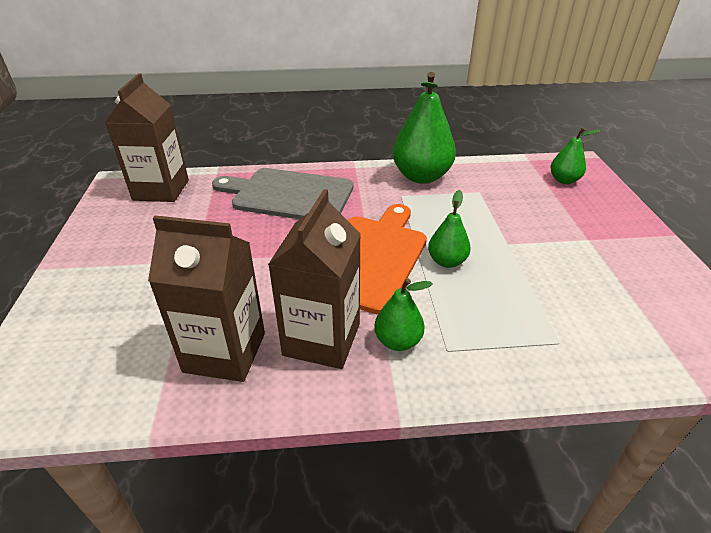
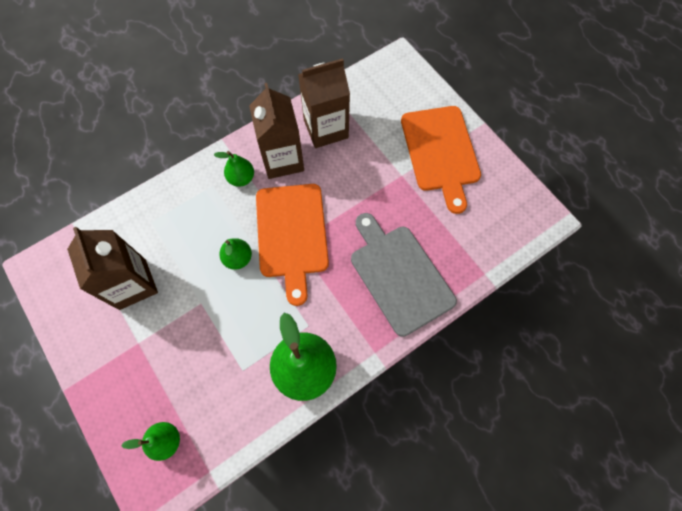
camera: 150 degrees right, 30 degrees up
(125, 262) = (440, 152): none -> orange cutting board
(161, 190) = (502, 227): brown carton -> brown carton (132, 284)
(289, 195) = (399, 275): grey cutting board -> grey cutting board turned 105 degrees counterclockwise

